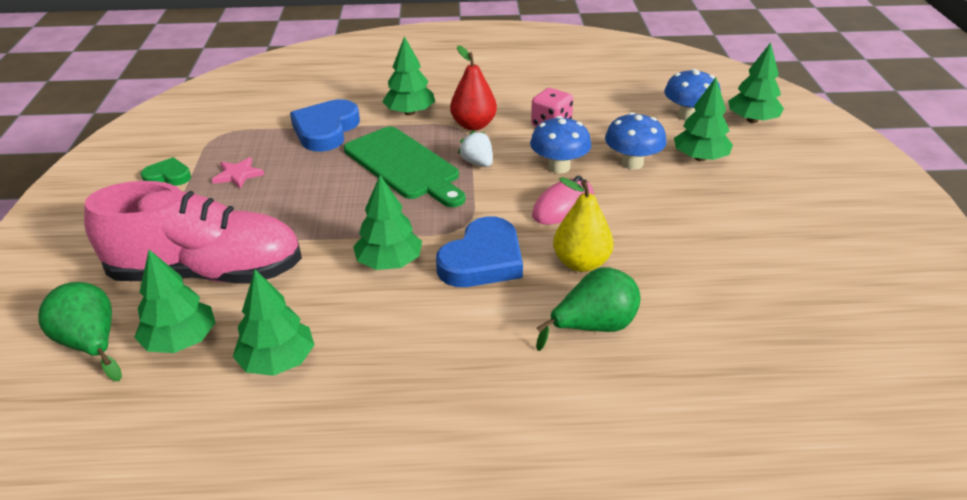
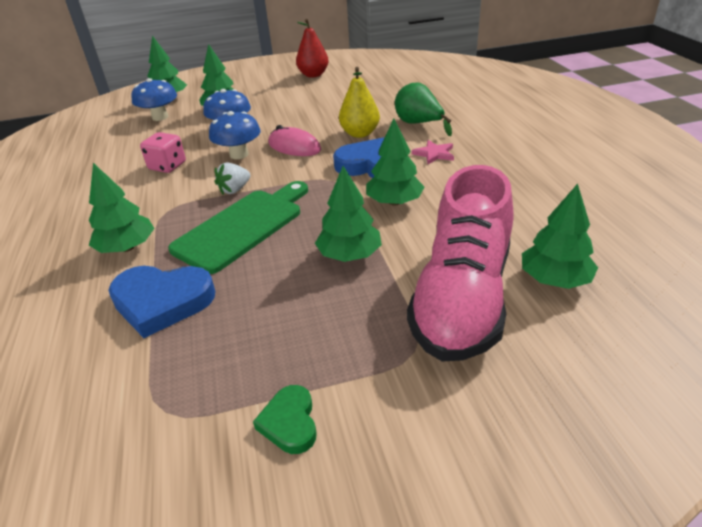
camera: 100 degrees left, 0 degrees up
(91, 344) = (606, 338): green pear -> none
(207, 273) = (462, 298): pink shoe -> pink shoe turned 150 degrees counterclockwise
(238, 175) = (275, 345): pink star -> pink star (434, 154)
(278, 361) = (533, 222): green tree -> green tree (349, 255)
(473, 125) = (163, 203): red pear -> red pear (313, 75)

